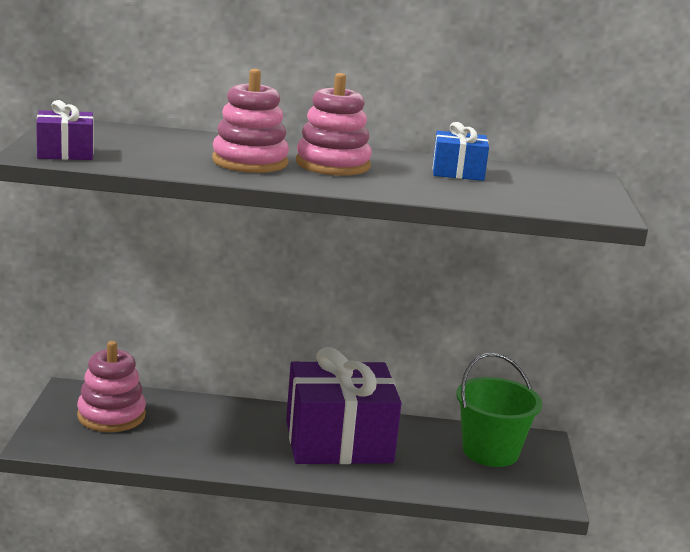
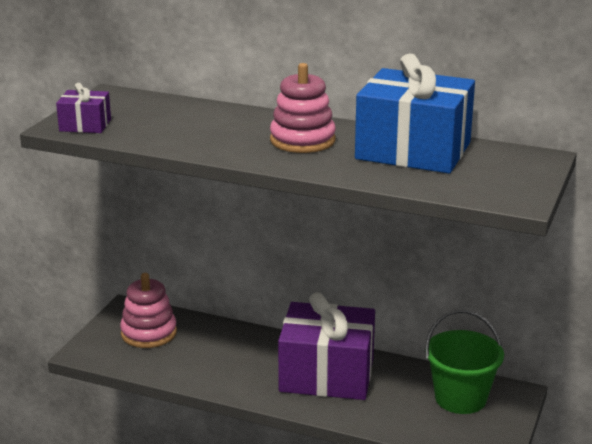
camera: 20 degrees right, 5 degrees up
(250, 162) = (231, 136): pink stacking toy -> none
(458, 172) = (413, 151): blue gift -> blue gift, size x2.13

